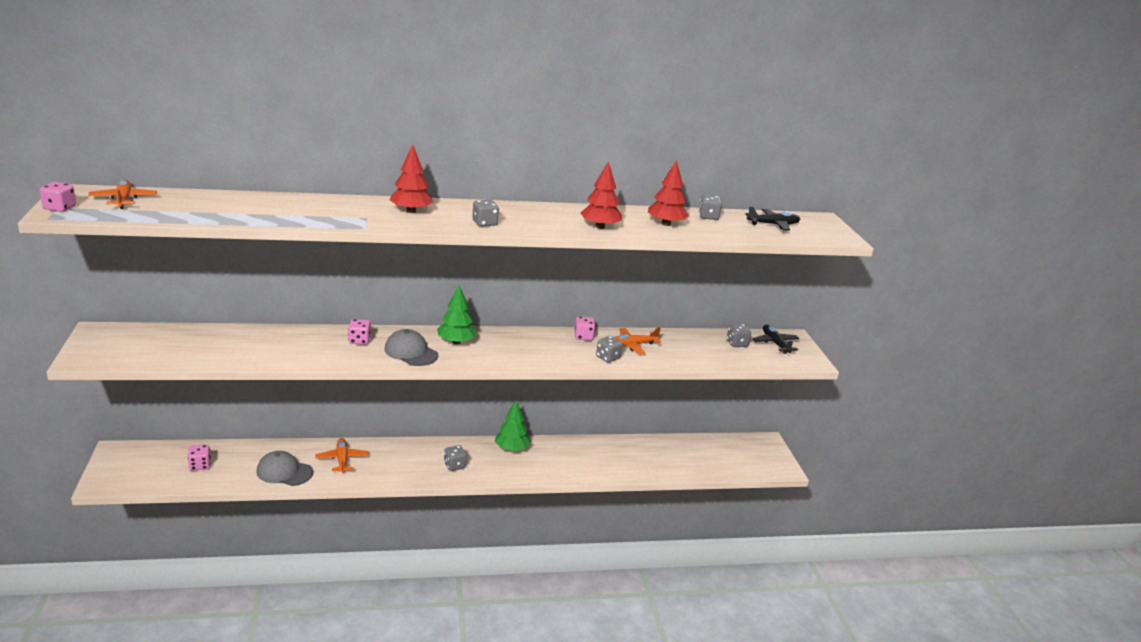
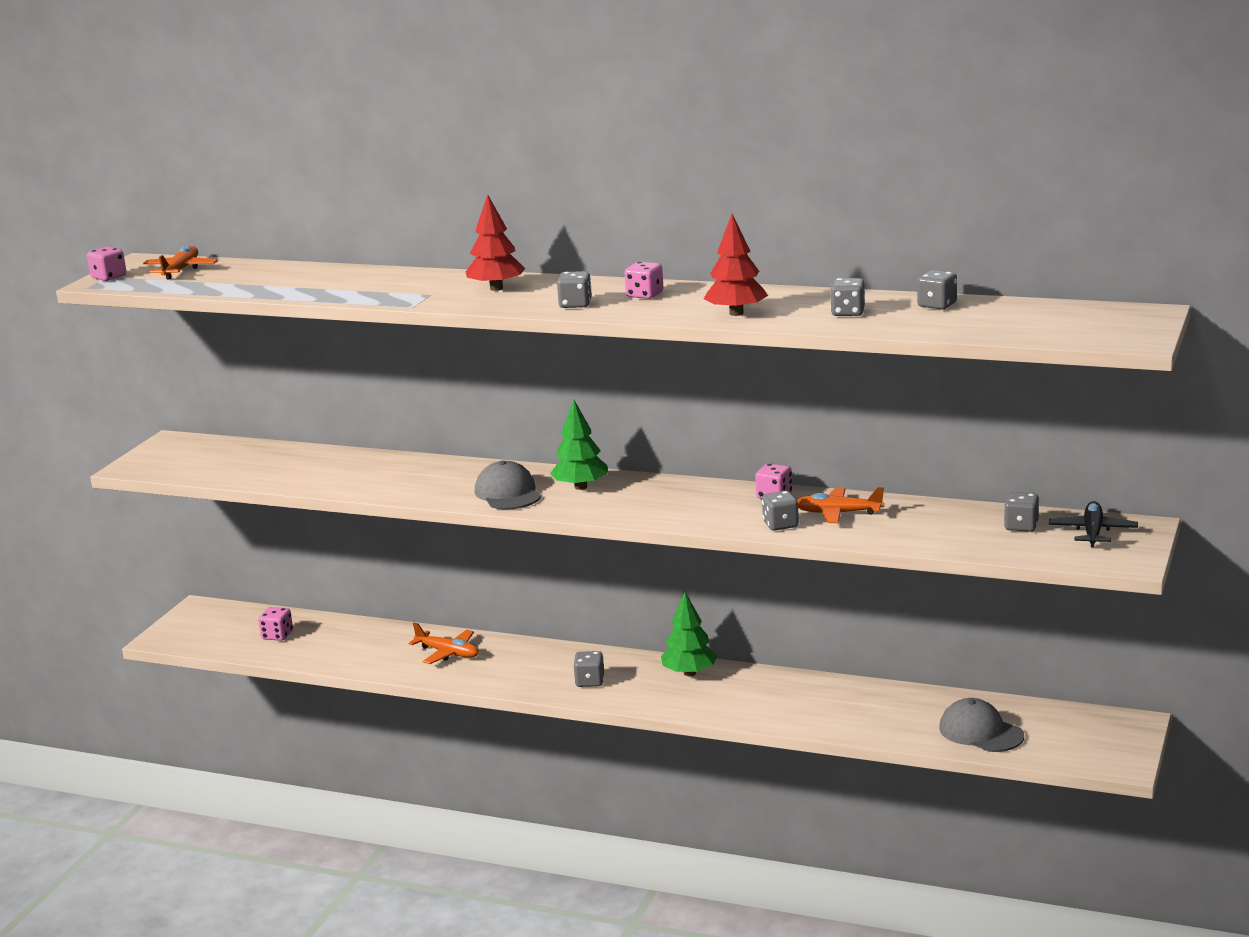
camera: 35 degrees right, 5 degrees down
(284, 472) = (367, 656): grey cap -> grey cap (980, 732)
(342, 459) = (448, 653): orange plane -> orange plane turned 105 degrees clockwise
(359, 340) = (456, 475): pink dice -> pink dice (645, 295)
(666, 224) = (848, 312): red tree -> grey dice
(773, 224) = (1036, 318): black plane -> none

